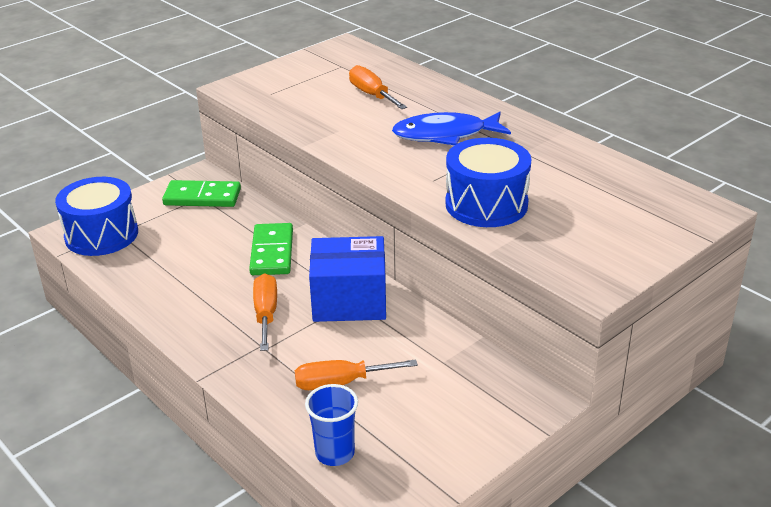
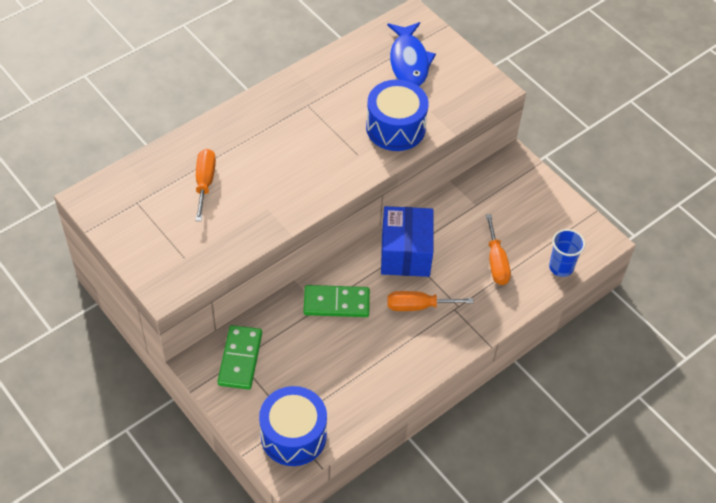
camera: 90 degrees left, 20 degrees up
(372, 95) = (204, 183): orange screwdriver -> orange screwdriver turned 120 degrees clockwise
(445, 135) = (288, 140): blue fish -> blue fish (409, 61)

